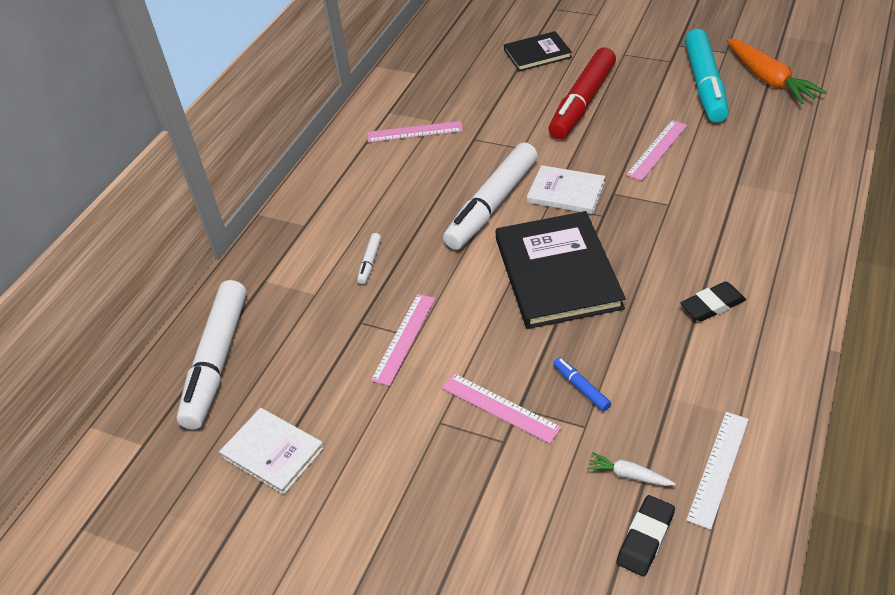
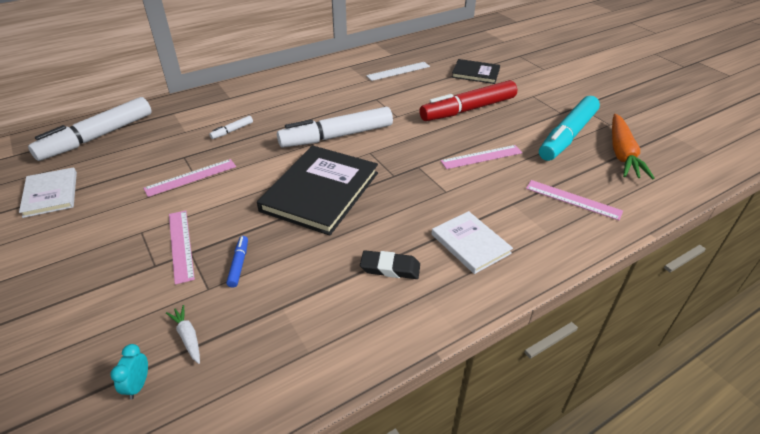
camera: 30 degrees right, 5 degrees down
(414, 132) = (349, 81): pink ruler -> pink ruler (573, 199)
(566, 192) = (389, 151): white book -> white book (470, 244)
(645, 538) = (138, 385): black eraser -> turquoise clock
(718, 468) = (245, 376): white ruler -> white ruler (398, 71)

